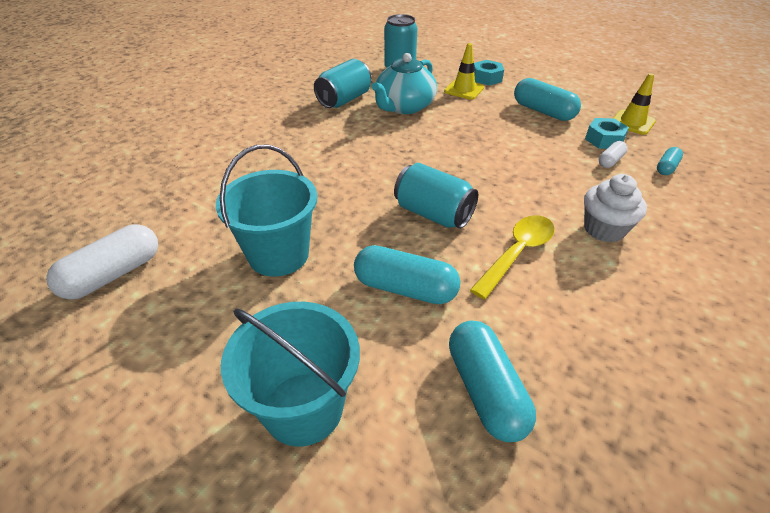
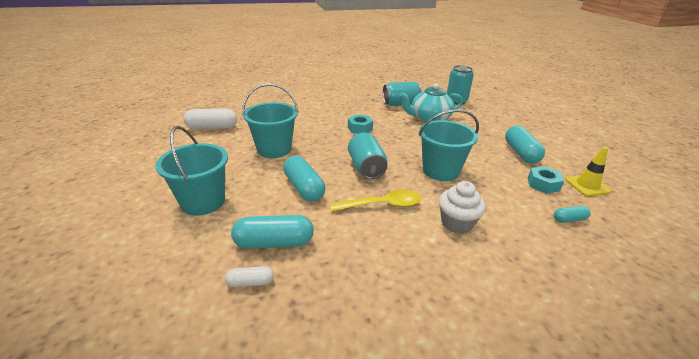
camera: 40 degrees right, 10 degrees down
(464, 90) = (482, 123): yellow traffic cone -> none
(485, 390) = (274, 243): turquoise capsule -> turquoise capsule turned 60 degrees clockwise
(487, 78) = (508, 123): turquoise nut -> turquoise nut (360, 128)
(508, 173) = (440, 171): none -> turquoise bucket
(610, 161) = (526, 196): white capsule -> white capsule (250, 282)

